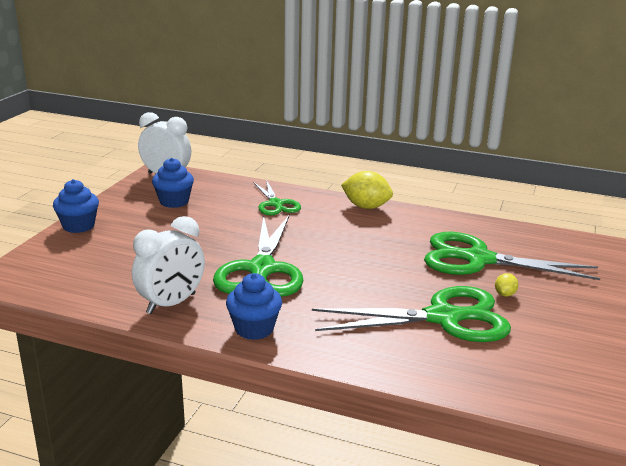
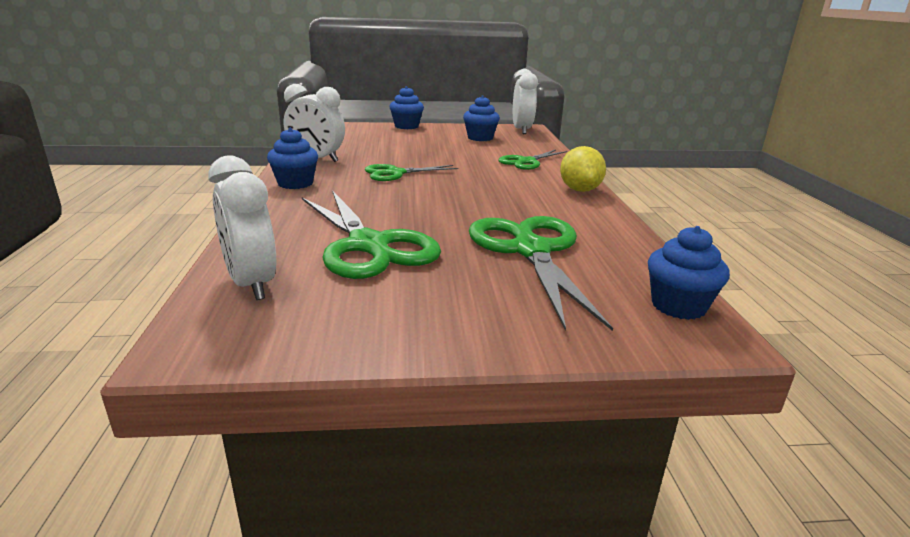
camera: 65 degrees right, 0 degrees up
(262, 270) = (395, 173): green scissors -> green scissors, size x0.57
(500, 380) = (251, 284): none -> white clock
(505, 294) = (456, 272): yellow lemon -> none
(569, 242) = (678, 306): none -> blue cupcake

